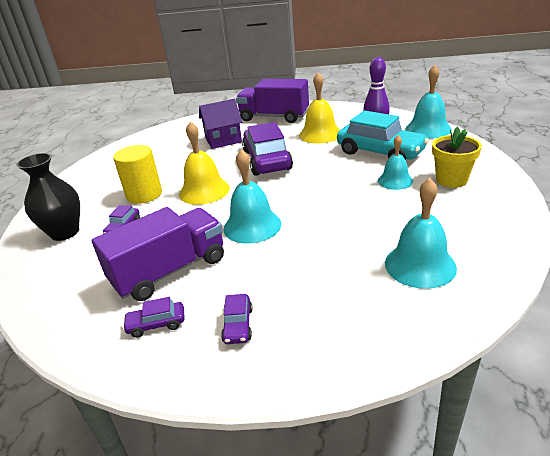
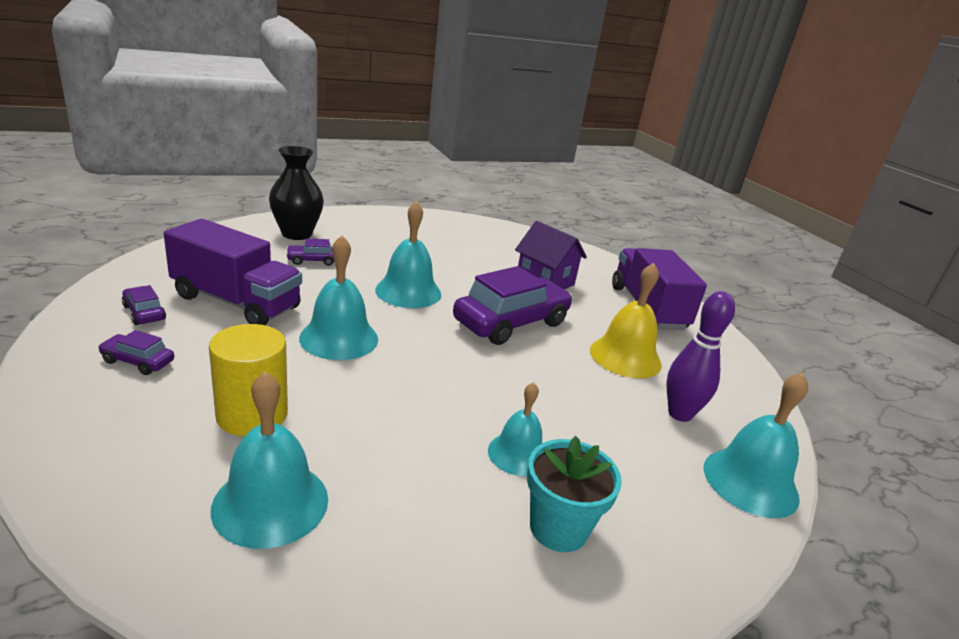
camera: 55 degrees right, 5 degrees down
(144, 194) = (384, 258): yellow cylinder -> yellow cylinder (252, 415)
(204, 191) = (408, 291): yellow bell -> turquoise bell
(238, 325) = (138, 361): purple car -> purple car turned 45 degrees clockwise
(380, 152) = (607, 427): turquoise car -> none
(451, 180) = (558, 528): yellow flower pot -> turquoise flower pot

